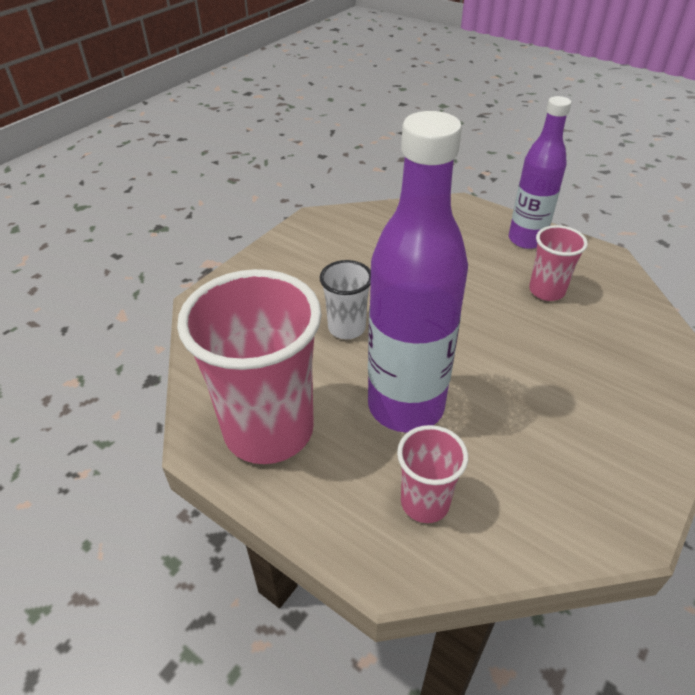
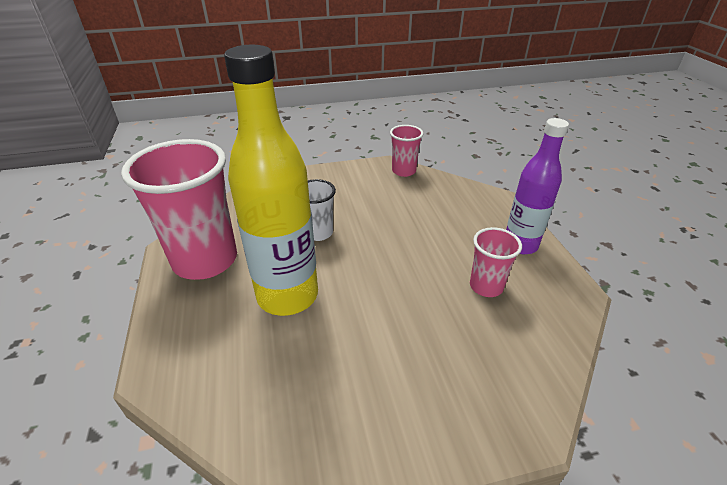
camera: 40 degrees right, 5 degrees down
(406, 406) = (287, 296): purple bottle -> yellow bottle
(425, 502) = (219, 355): pink cup -> pink cup (404, 171)

